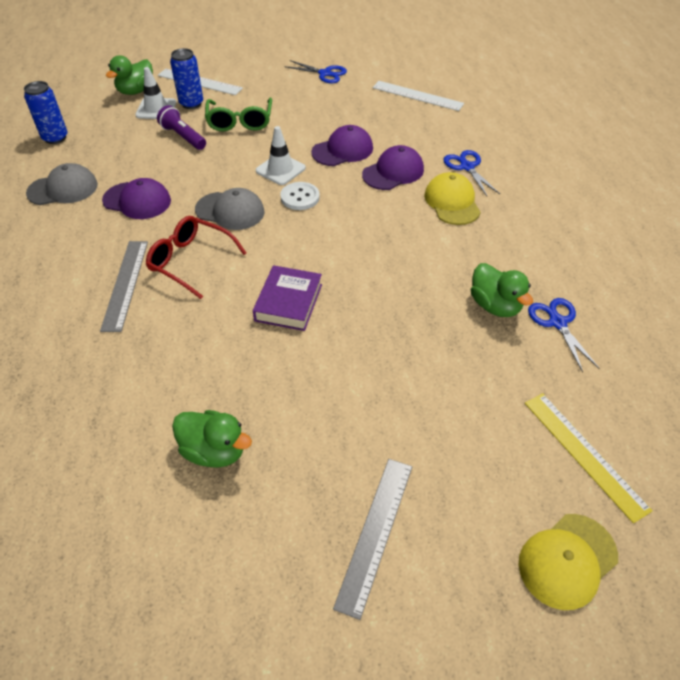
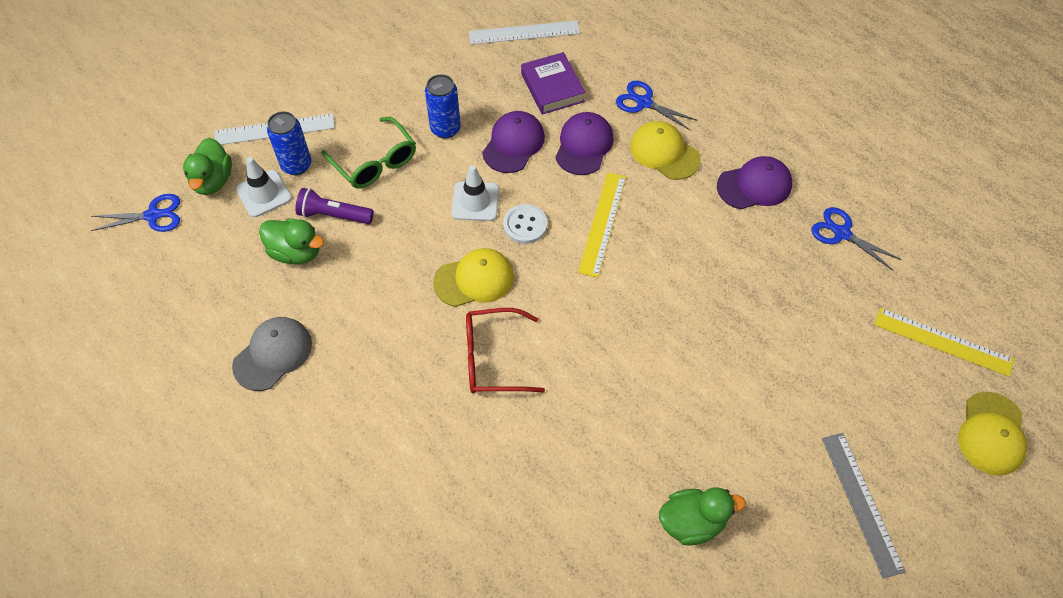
camera: 35 degrees left, 10 degrees up
(55, 138) = (188, 295): blue can -> blue can (445, 129)
(125, 284) = (457, 421): grey ruler -> none
(137, 201) = (369, 322): purple cap -> purple cap (754, 185)
(230, 211) = (474, 279): grey cap -> yellow cap
(288, 302) = (621, 346): purple book -> purple book (552, 88)
(325, 73) = (403, 48): blue scissors -> blue scissors (153, 215)
(357, 222) = (602, 223): none -> yellow ruler
(495, 305) = (785, 245): green duck -> green duck (296, 252)

